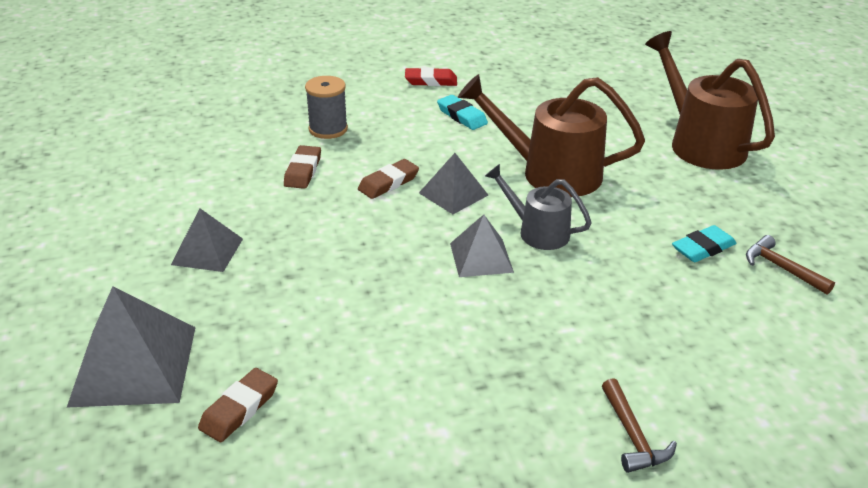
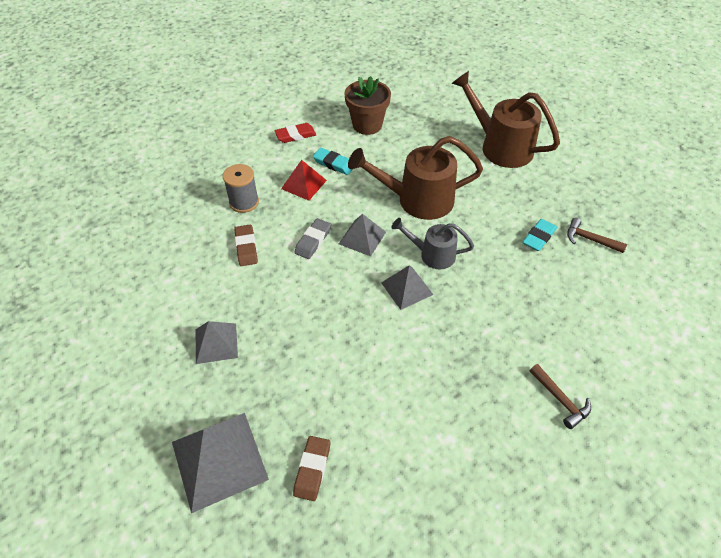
camera: 20 degrees left, 15 degrees up
(388, 183) = (313, 241): brown eraser -> grey eraser
(411, 127) = (303, 184): none -> red pyramid
(528, 88) = (367, 125): none -> brown flower pot

